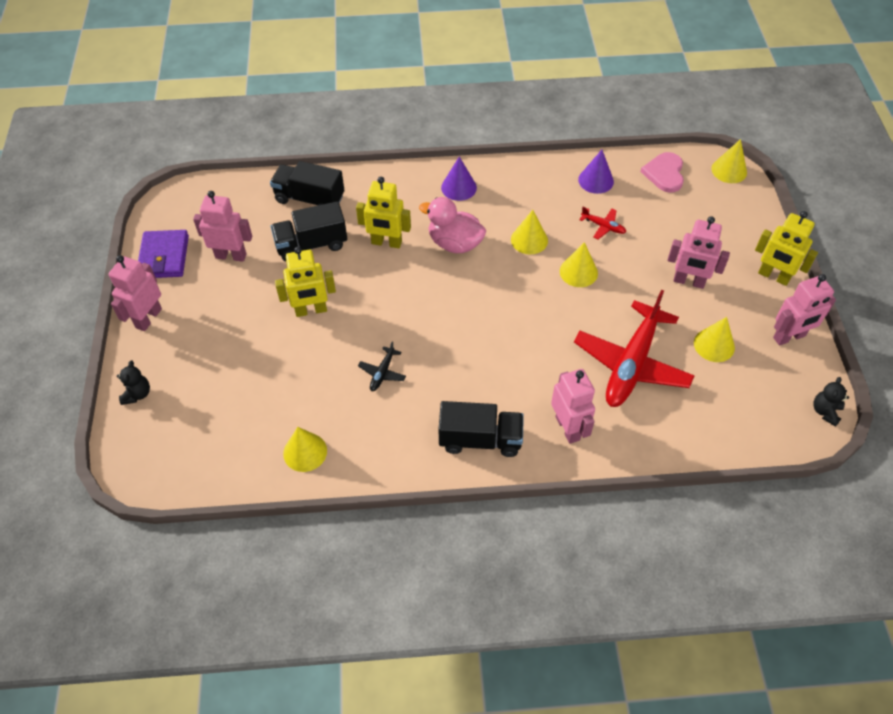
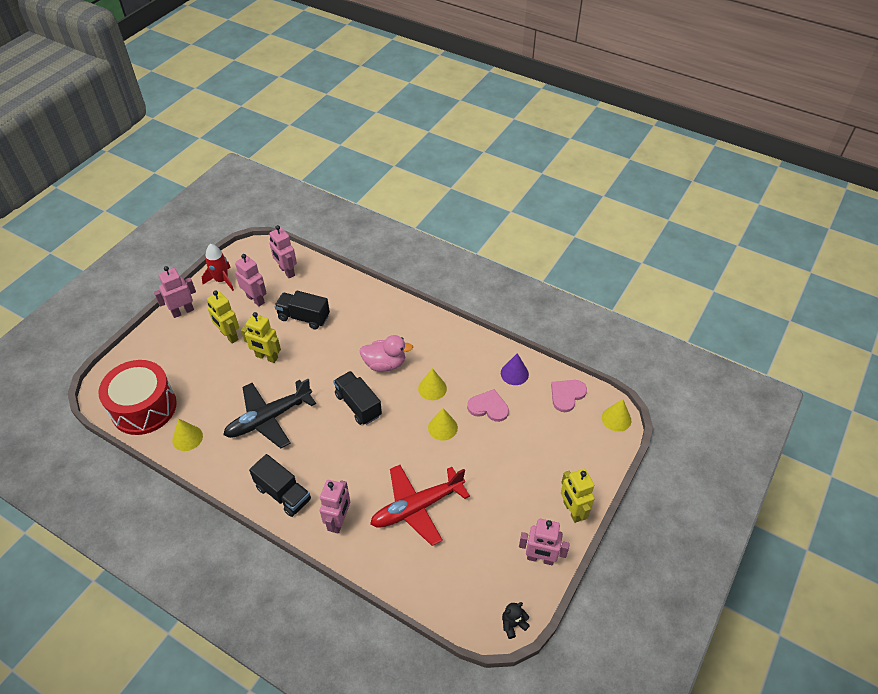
camera: 35 degrees right, 5 degrees down
(137, 394) = (139, 351): black teddy bear -> none
(164, 257) = (222, 280): purple wallet -> red rocket
(212, 453) = (144, 408): none -> red drum
(309, 199) = (329, 288): black truck -> black truck (358, 405)
(382, 373) = (269, 418): black plane -> black plane, size x2.44
(386, 243) = (346, 340): yellow robot -> yellow robot (229, 336)
(455, 243) = (385, 364): pink duck -> pink duck turned 120 degrees clockwise
(459, 187) = (422, 329): purple cone -> none
(603, 226) = (488, 407): red plane -> pink heart
(689, 281) = (508, 478): pink robot -> pink robot (286, 271)
(714, 345) = (482, 530): yellow cone -> none

